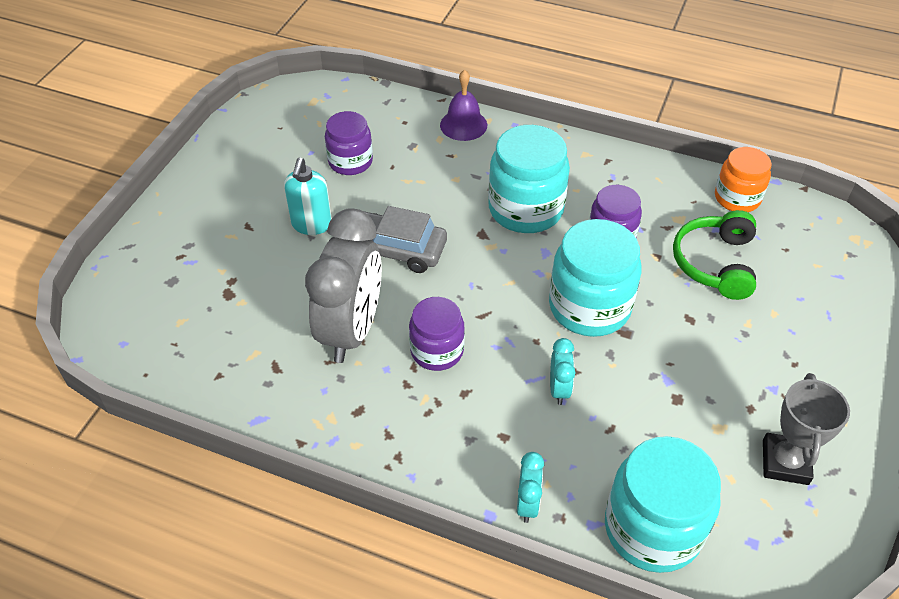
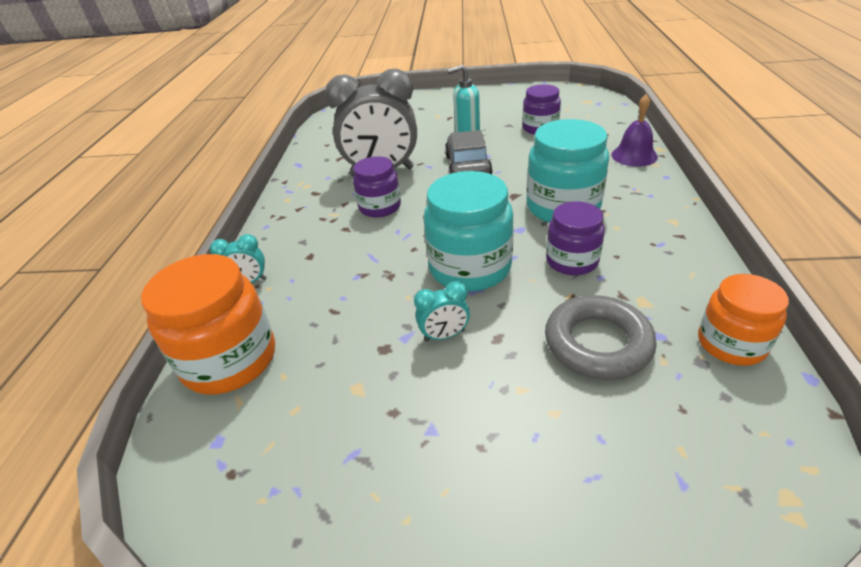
camera: 75 degrees right, 10 degrees down
(559, 389) = (366, 272): turquoise clock -> turquoise clock (444, 335)
(652, 528) = (230, 360): turquoise jar -> orange jar
(715, 263) = (597, 343): green headphones -> grey ring
(785, 462) = (325, 457): grey trophy -> none

